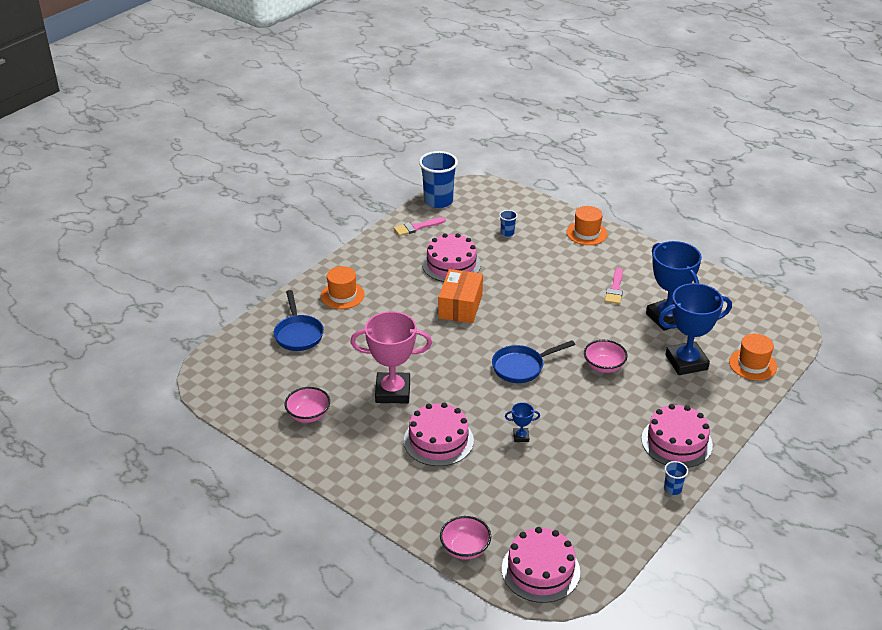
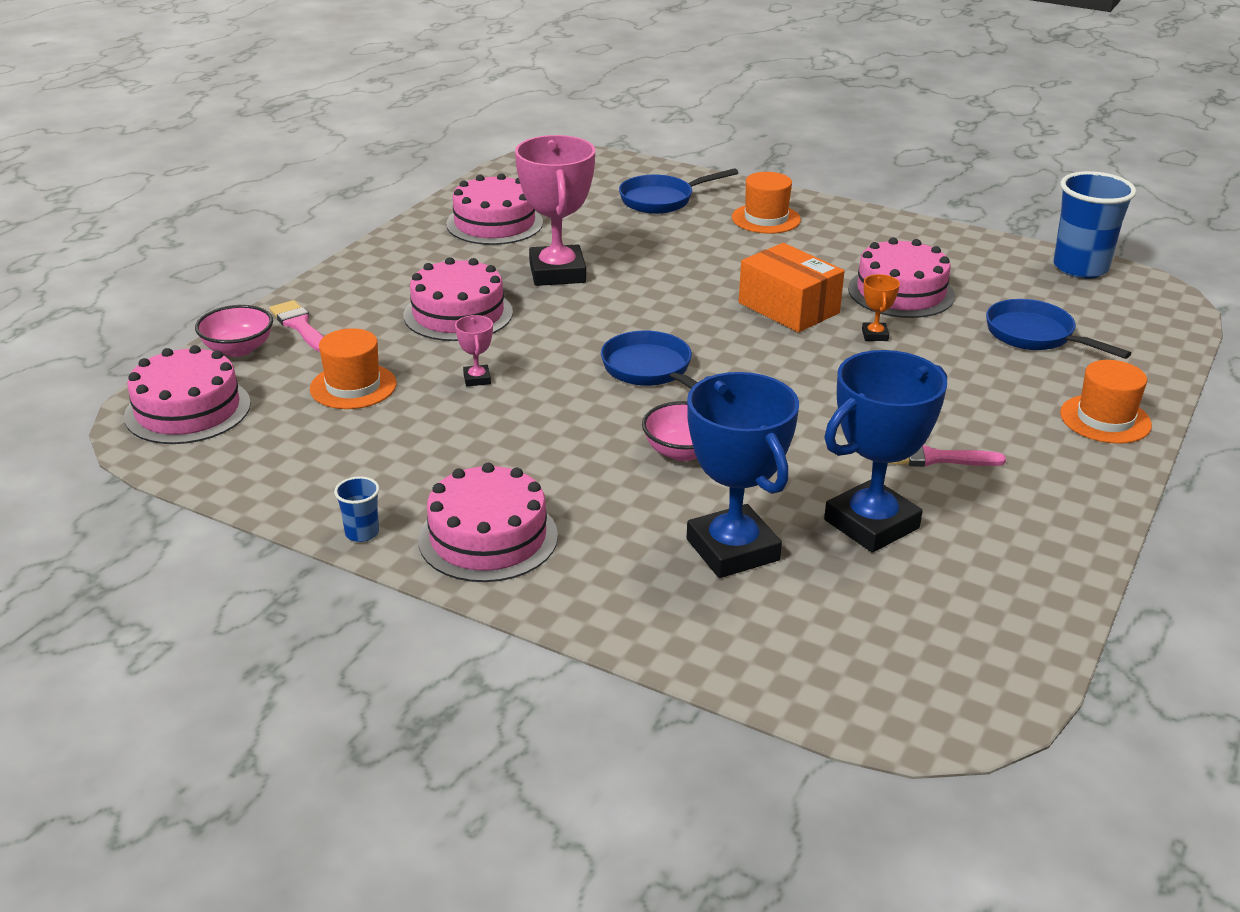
camera: 80 degrees right, 5 degrees down
(308, 415) = (494, 223): pink bowl -> pink cake
(416, 227) = (985, 256): pink brush -> pink brush (299, 325)
(460, 306) = (788, 308): orange box -> orange box turned 45 degrees clockwise
(497, 282) = (875, 335): none -> orange trophy
(507, 233) = (1035, 336): blue cup -> blue pan
(521, 437) = (477, 379): blue trophy -> pink trophy
(752, 364) = (761, 645): orange hat -> orange hat (353, 386)

